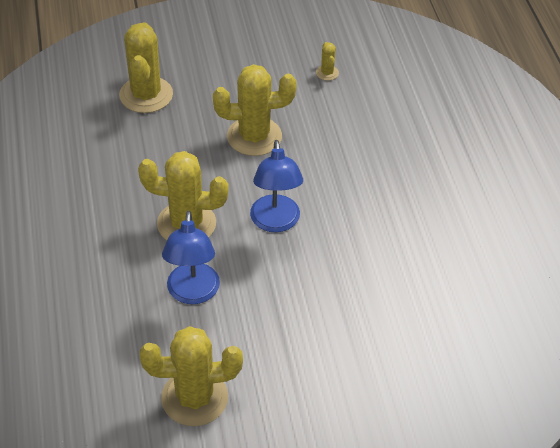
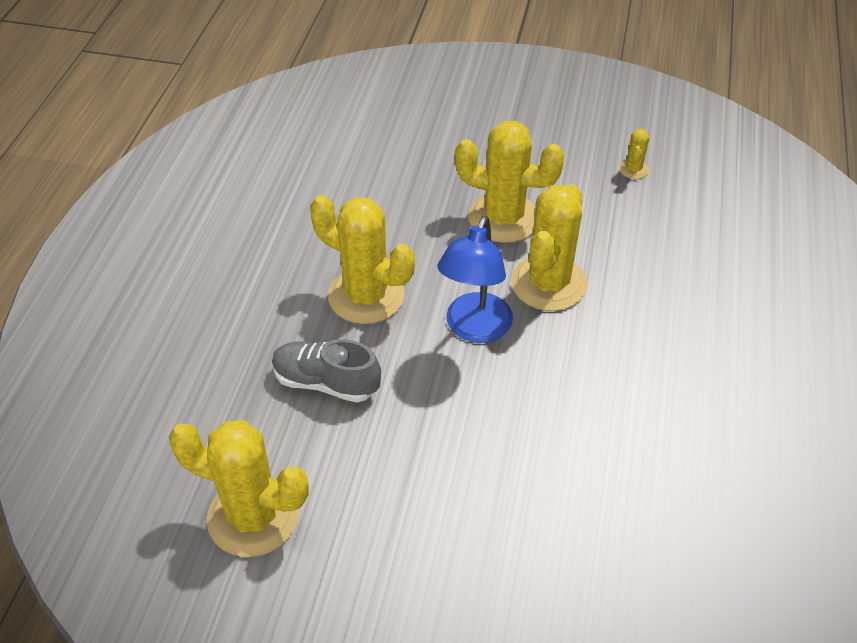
camera: 25 degrees right, 0 degrees up
(146, 95) = (403, 136): yellow cactus -> yellow cactus (548, 283)
(192, 293) = (326, 382): blue lamp -> grey shoe

